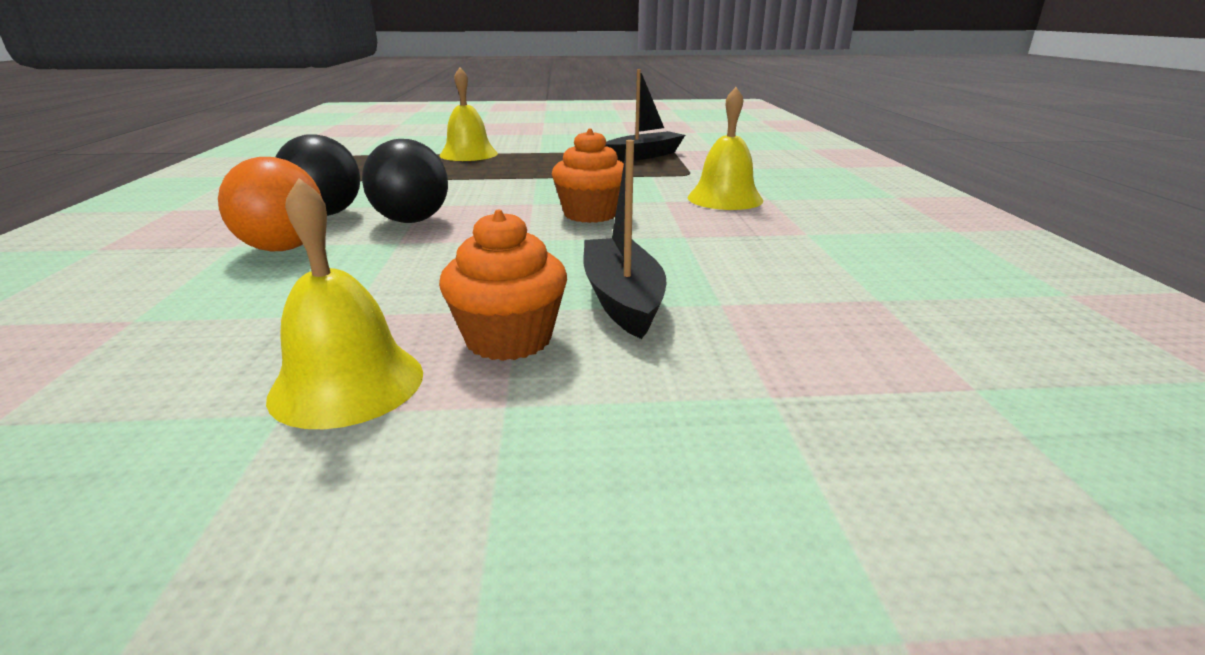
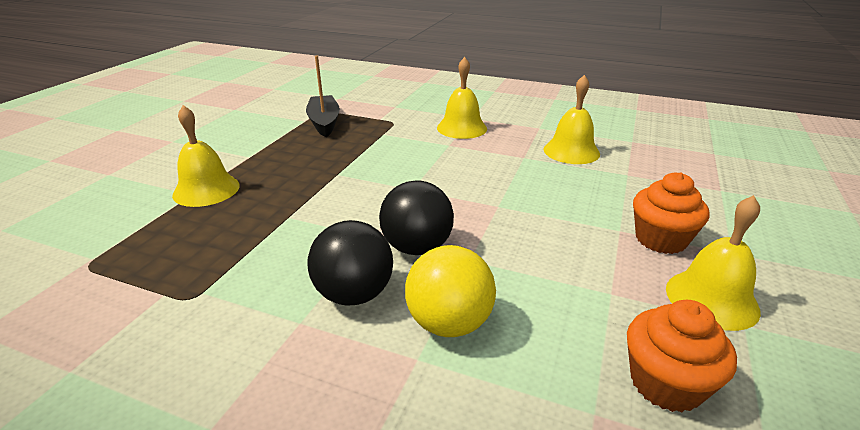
camera: 65 degrees left, 5 degrees up
(284, 248) = (449, 323): orange ball -> yellow ball
(590, 214) = (460, 174): orange cupcake -> orange cupcake (666, 383)
(622, 299) = (615, 197): black boat -> none
(750, 259) = (571, 151): none -> yellow bell

